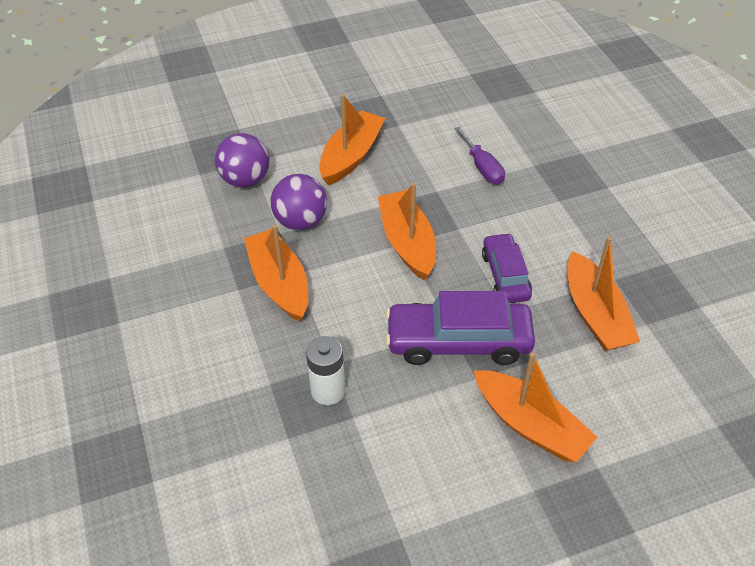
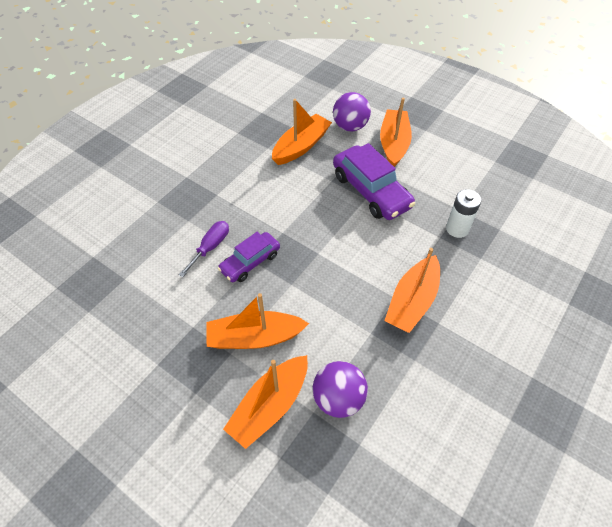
camera: 125 degrees left, 5 degrees up
(301, 221) = (349, 326): purple ball -> purple ball (350, 126)
(407, 242) = (317, 252): orange boat -> orange boat (270, 406)
(505, 275) = (304, 192): purple car -> purple car (250, 262)

